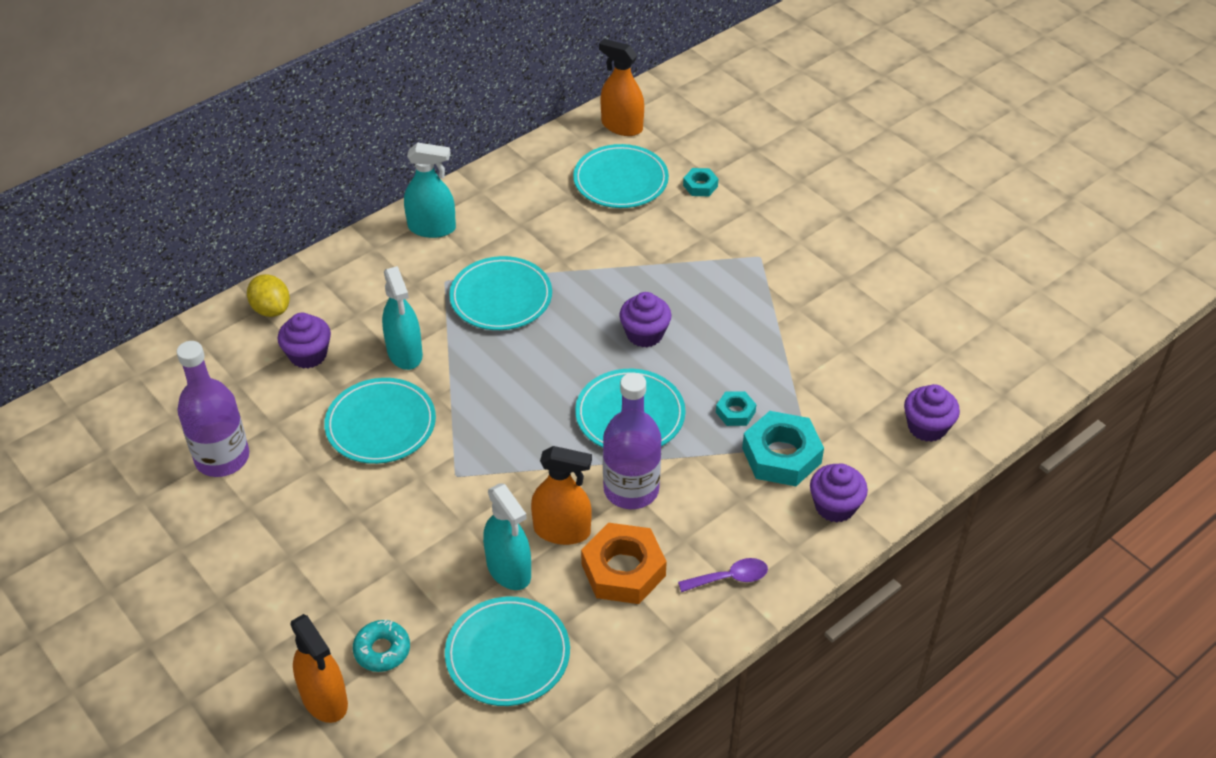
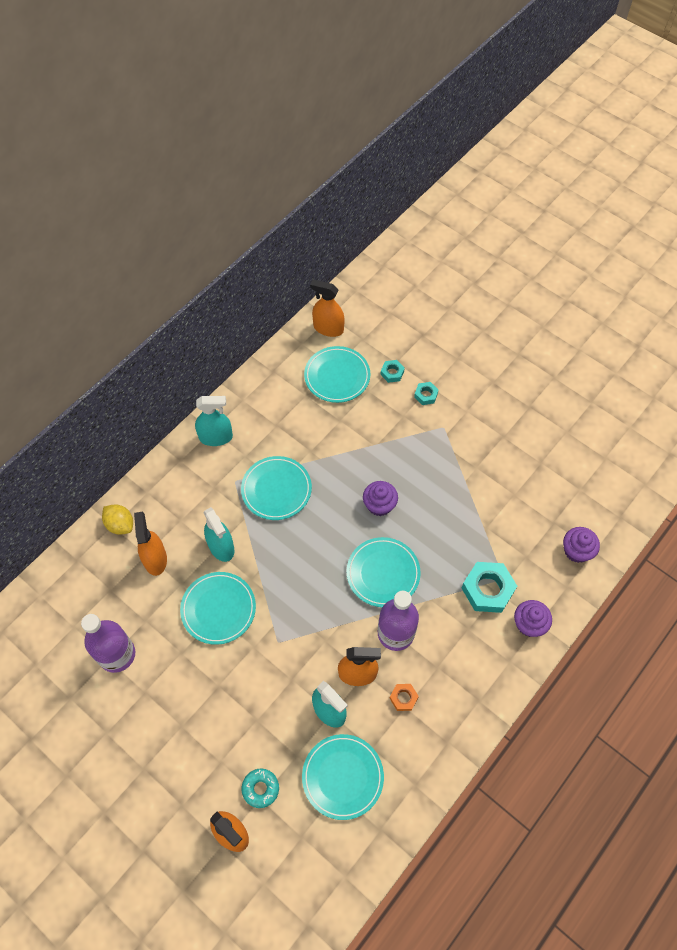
camera: 10 degrees left, 15 degrees up
(308, 355) = (155, 559): purple cupcake -> orange spray bottle
(623, 570) = (403, 698): orange nut -> orange nut, size x0.51
(730, 578) = (473, 692): purple spoon -> none
(735, 412) = (451, 559): turquoise nut -> turquoise nut (426, 395)

